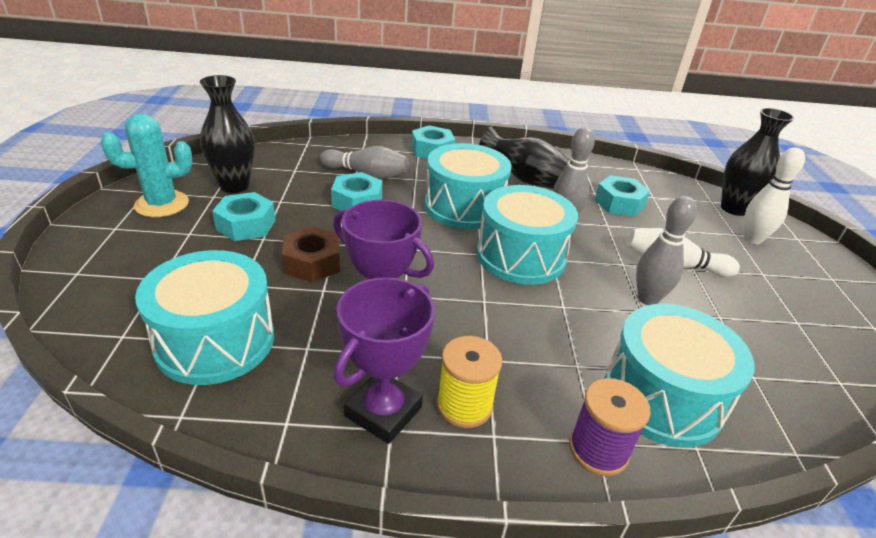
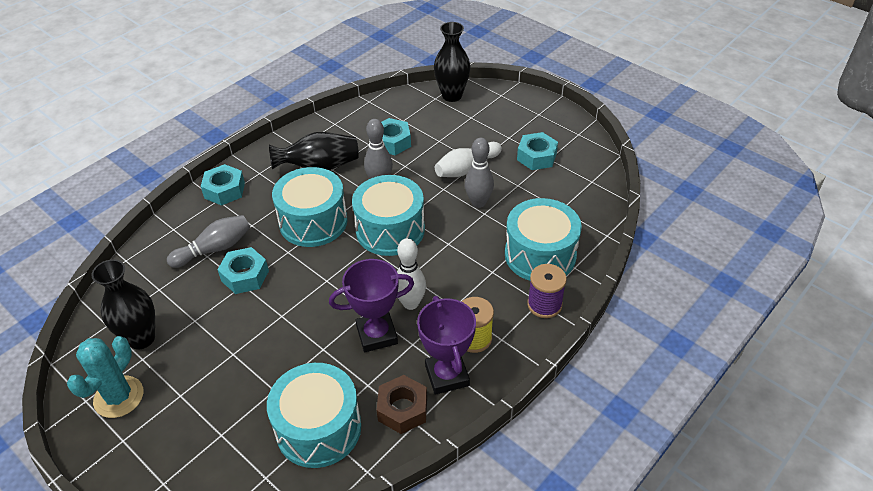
camera: 45 degrees left, 10 degrees up
(246, 225) = (205, 356): turquoise nut -> turquoise nut (536, 157)
(312, 263) = (290, 340): brown nut -> brown nut (402, 409)
(752, 239) = (482, 114): white bowling pin -> white bowling pin (410, 303)

